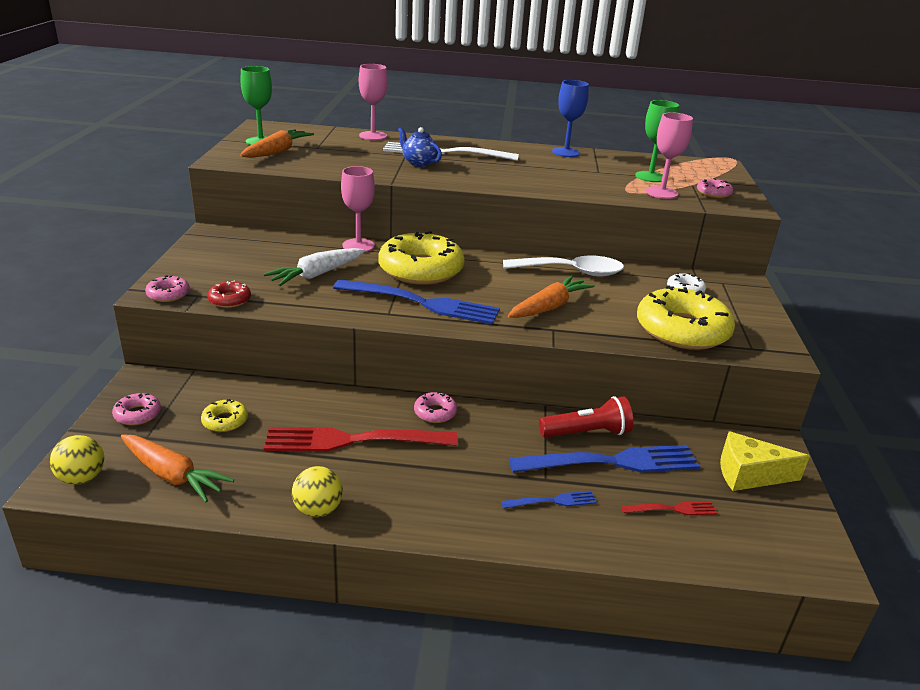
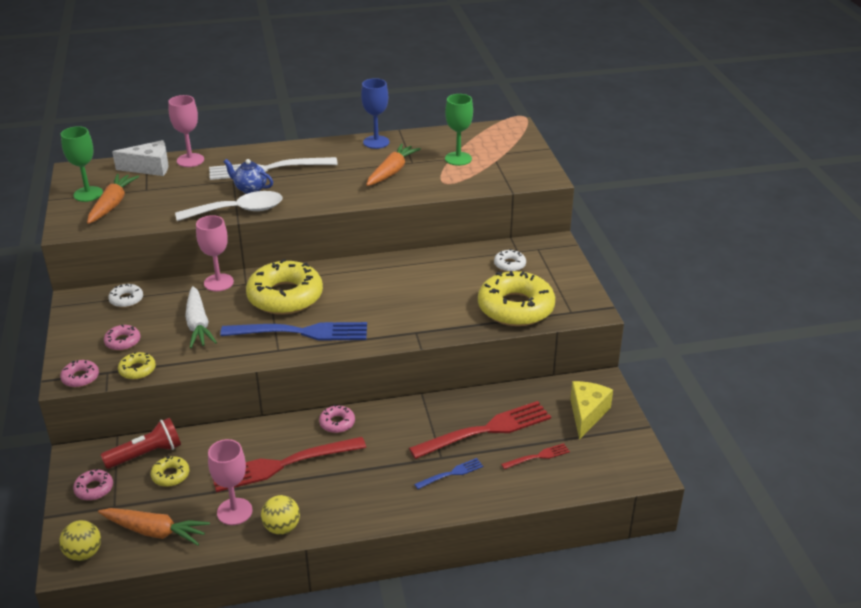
camera: 15 degrees left, 5 degrees up
(229, 300) = (137, 370): red donut -> yellow donut
(259, 241) = (126, 299): none -> white donut
(317, 275) = (198, 324): white carrot -> white carrot turned 45 degrees counterclockwise
(331, 134) = (150, 168): none -> white cheese
(549, 307) = (406, 310): orange carrot -> orange carrot (392, 172)
(571, 272) = (413, 268): white spoon -> white spoon (238, 211)
(587, 433) = (461, 410): red flashlight -> red flashlight (146, 454)
(613, 462) = (486, 430): blue fork -> red fork
(661, 193) = (472, 178): pink goblet -> pink goblet (234, 511)
(713, 193) = (515, 168): pink donut -> pink donut (123, 341)
(749, 475) = (587, 414): yellow cheese -> yellow cheese turned 120 degrees clockwise

